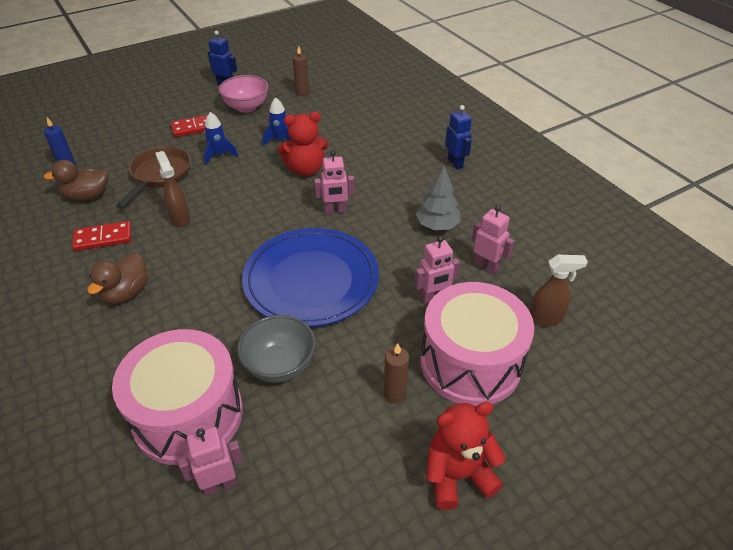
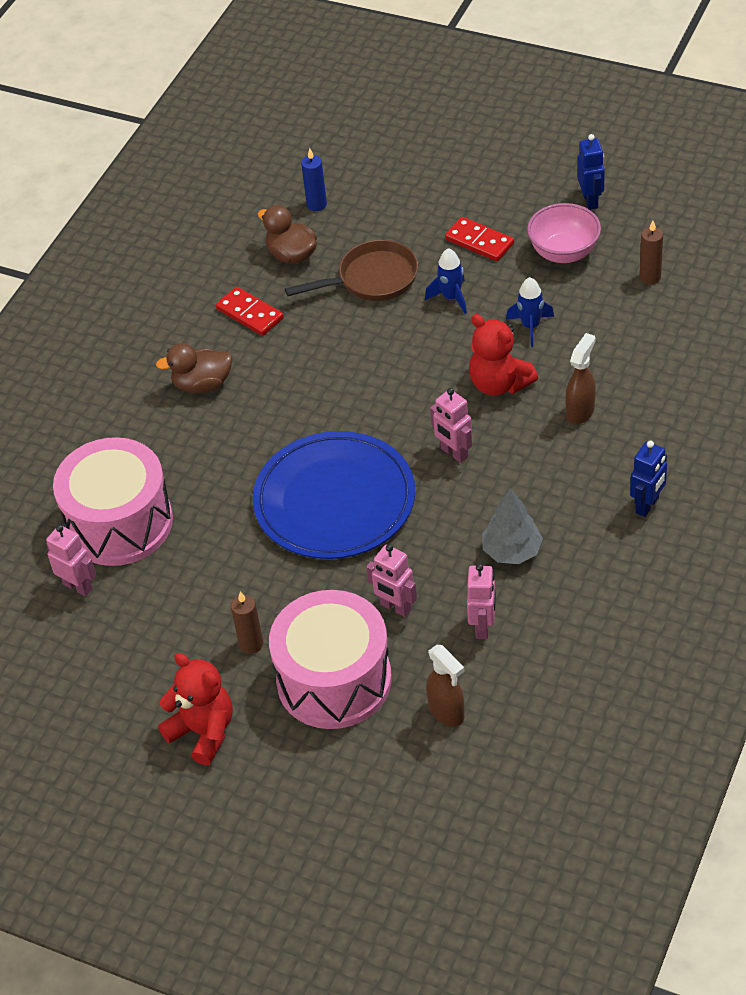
camera: 60 degrees right, 5 degrees up
(180, 218) = (326, 345): brown spray bottle -> brown spray bottle (580, 411)
(280, 366) = (215, 546): grey bowl -> none

